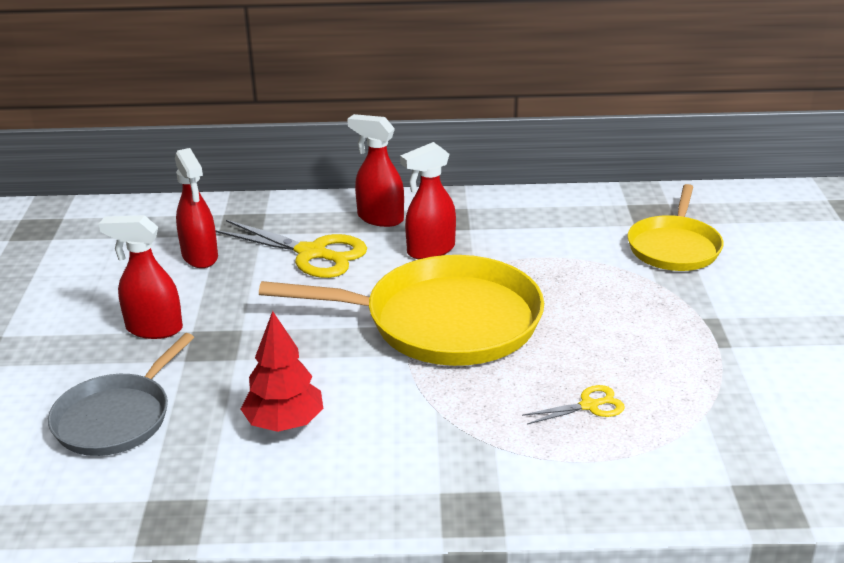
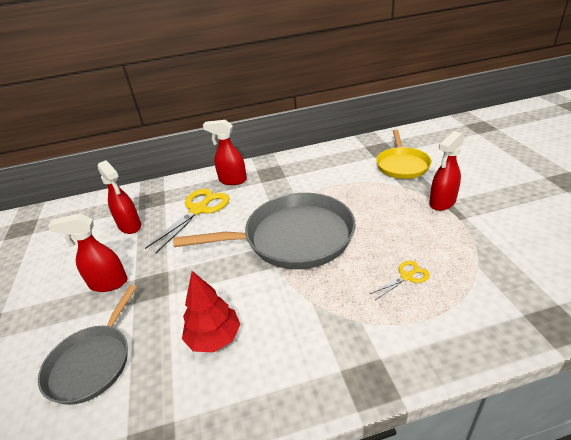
camera: 10 degrees left, 5 degrees up
(312, 253) = (198, 210): yellow scissors -> yellow scissors turned 75 degrees counterclockwise
(430, 250) = (268, 194): red spray bottle -> red spray bottle (442, 203)
(443, 321) = (293, 238): yellow pan -> grey pan

